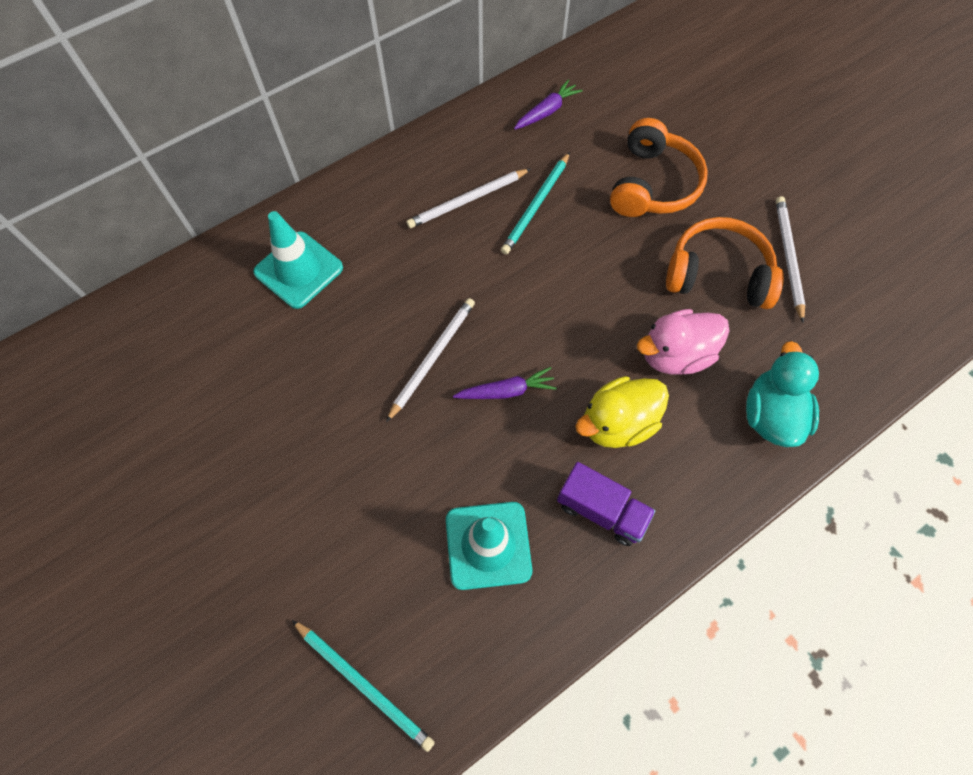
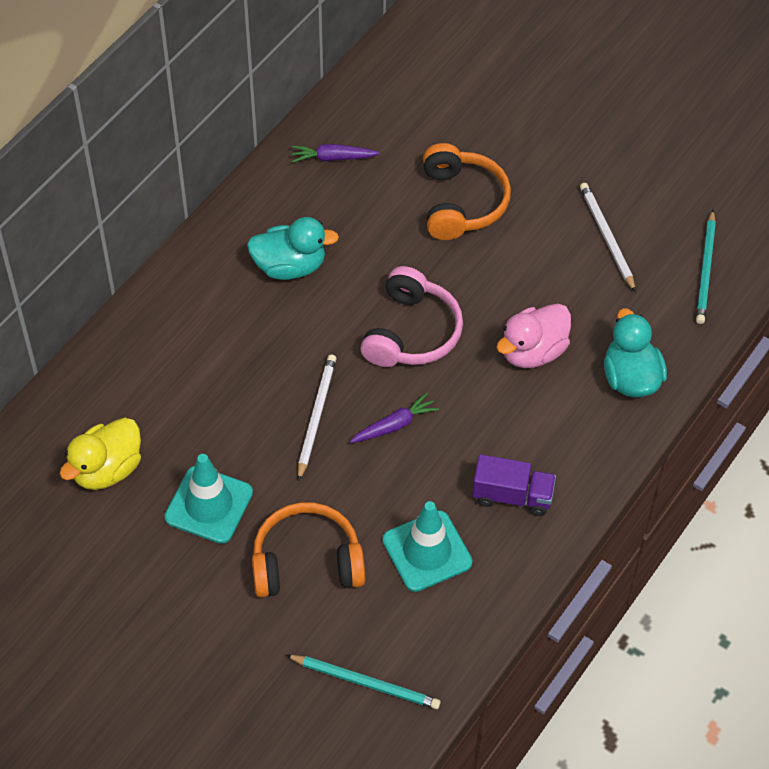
camera: 20 degrees left, 10 degrees down
(298, 270) = (154, 376): turquoise traffic cone -> turquoise traffic cone (209, 505)
(467, 200) = (290, 266): white pencil -> turquoise duck
(536, 205) = (358, 253): turquoise pencil -> turquoise pencil (705, 270)
(546, 111) = (333, 158): purple carrot -> purple carrot turned 120 degrees counterclockwise
(559, 298) = (411, 332): none -> pink headphones
(617, 423) = (502, 423): yellow duck -> yellow duck (107, 469)
(718, 274) = (548, 270): orange headphones -> orange headphones (307, 562)

